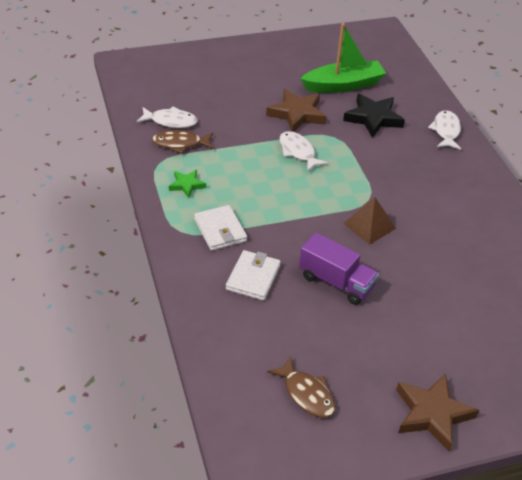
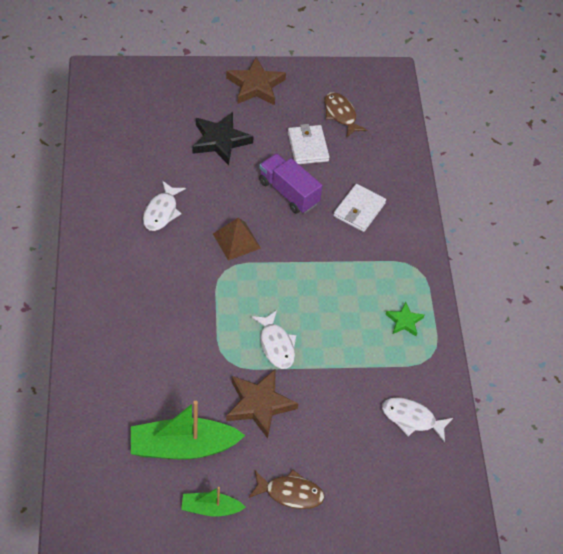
camera: 170 degrees left, 10 degrees up
(180, 144) = (404, 381): brown fish -> brown fish (290, 493)
(220, 230) = (379, 262): white wallet -> white wallet (308, 147)
(308, 59) = (210, 508): none -> green boat
(373, 118) = (170, 381): black star -> black star (220, 141)
(446, 131) = (94, 346): white fish -> white fish (161, 212)

